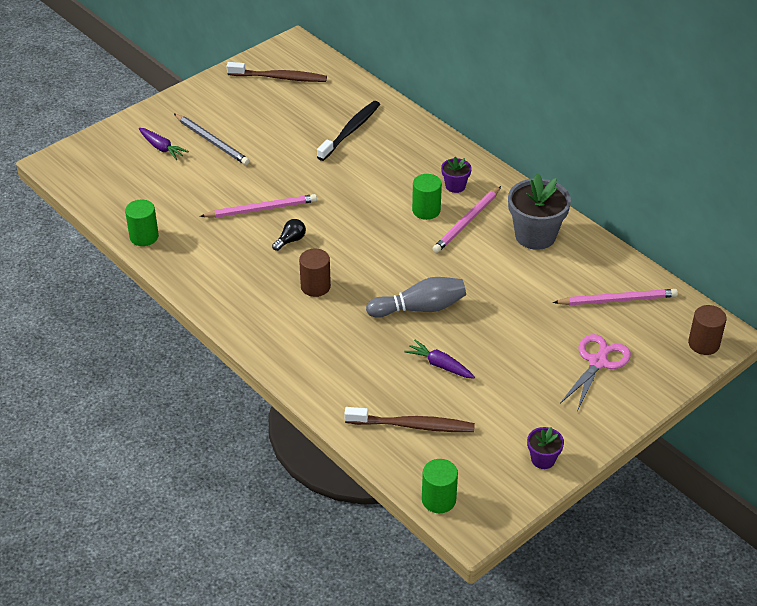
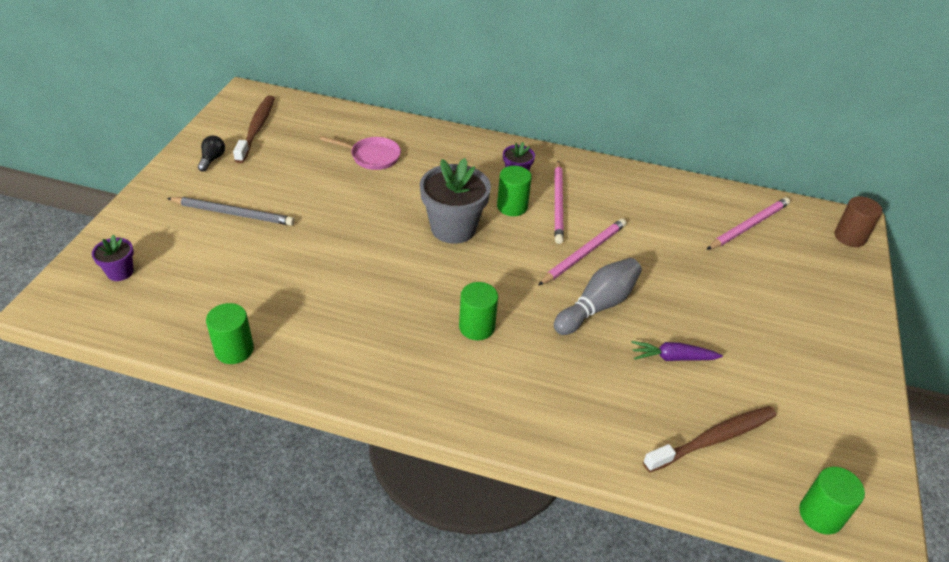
camera: 35 degrees left, 0 degrees up
(162, 148) = (179, 240): purple carrot -> none
(261, 209) = (347, 265): pink pencil -> pink pencil (584, 253)
(279, 77) = (256, 129): brown toothbrush -> brown toothbrush turned 60 degrees counterclockwise
(290, 240) = (407, 287): black light bulb -> black light bulb (212, 159)
(315, 286) = (476, 327): brown cylinder -> green cylinder
(350, 131) = (372, 156): black toothbrush -> pink pan
(535, 235) = (627, 194): grey flower pot -> grey flower pot (453, 228)
(543, 459) = (857, 413): purple flower pot -> purple flower pot (120, 272)
(597, 362) = (795, 291): pink scissors -> none

